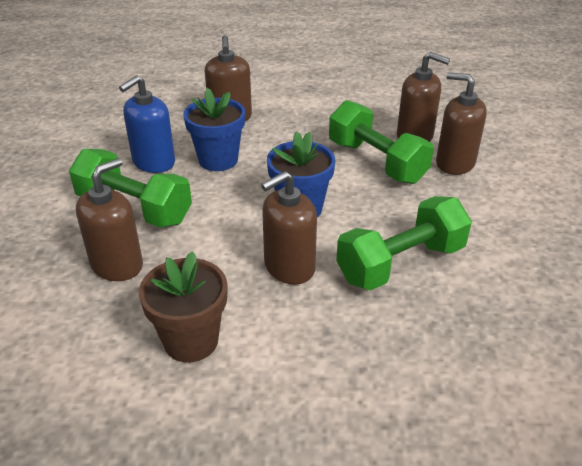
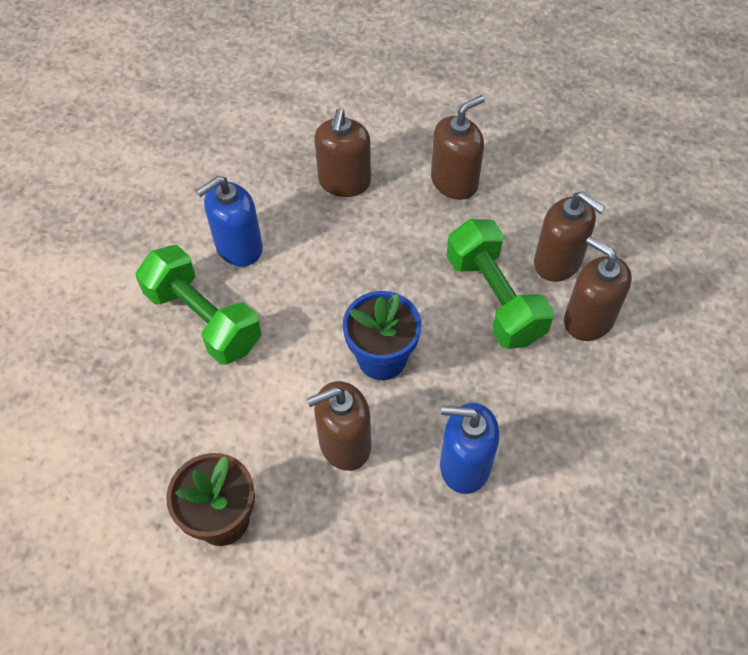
camera: 15 degrees right, 20 degrees up
(117, 265) = (171, 400): brown soap dispenser -> brown soap dispenser (454, 182)
(218, 160) = (312, 257): blue flower pot -> none
(400, 263) = (464, 465): green dumbbell -> blue soap dispenser

